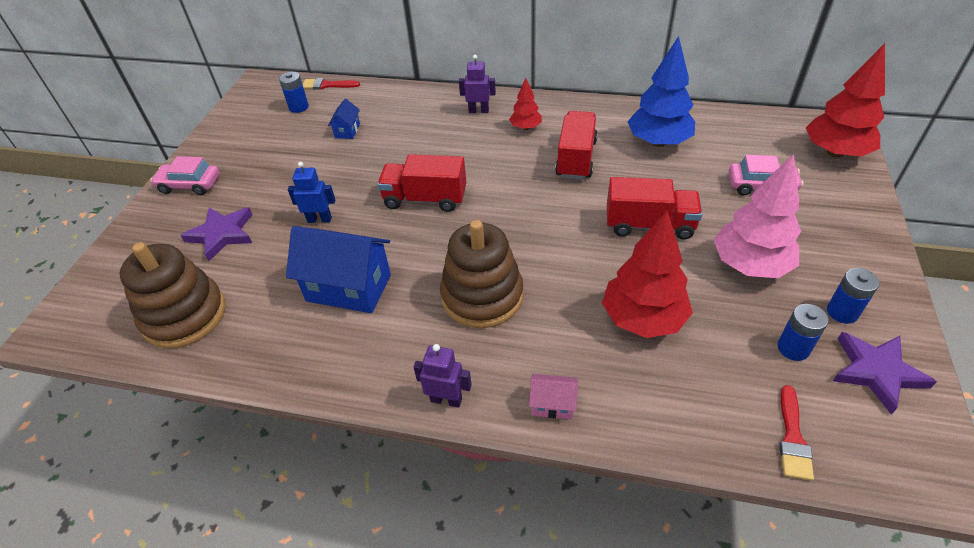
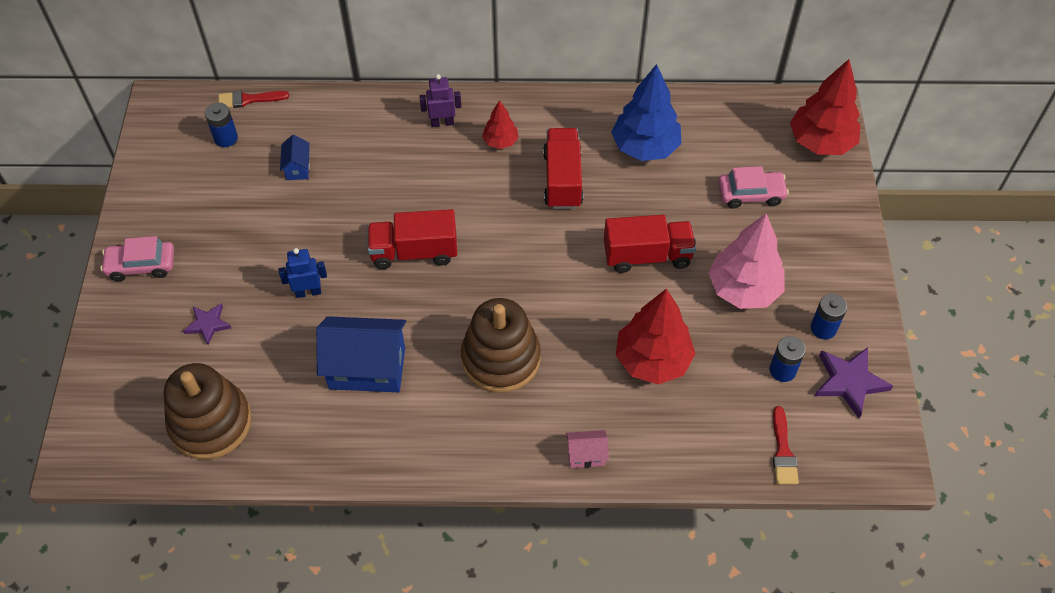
camera: 15 degrees left, 10 degrees up
(222, 234) = (208, 324): purple star -> purple star, size x0.62
(446, 399) = (492, 466): purple robot -> none

